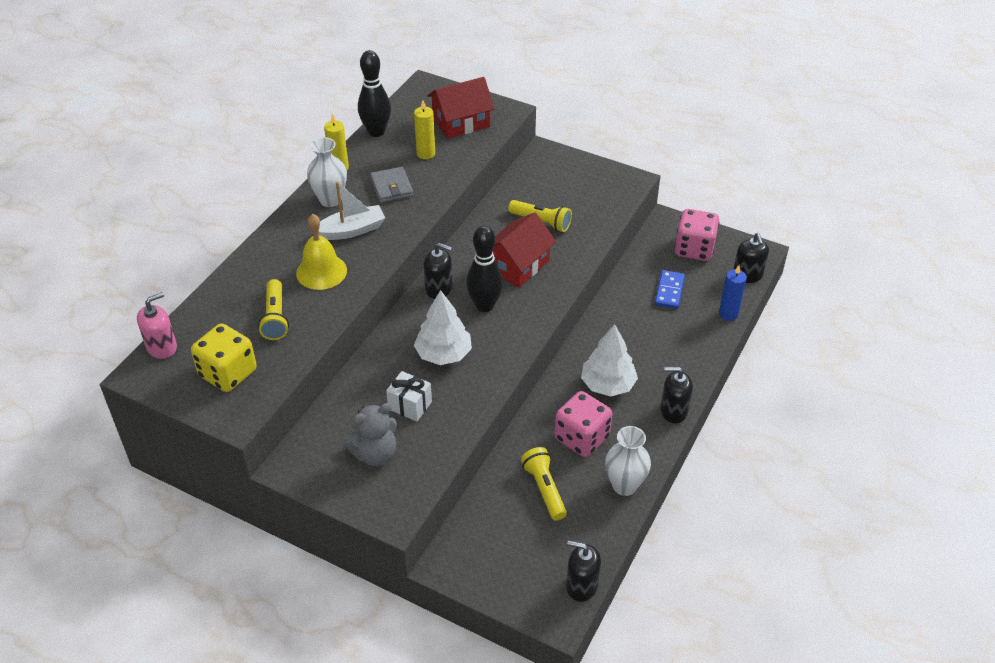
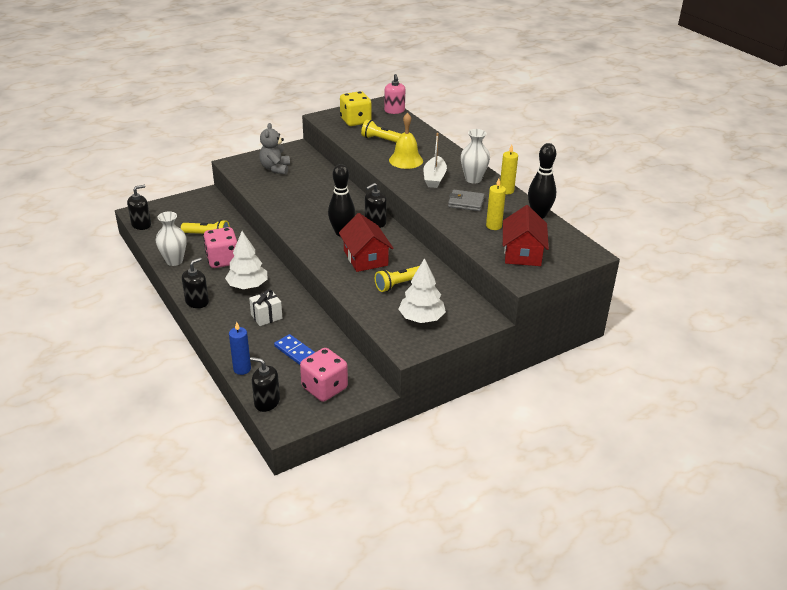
camera: 120 degrees right, 10 degrees down
(410, 405) = (294, 186): white gift -> white gift (266, 316)
(443, 354) = (319, 207): white tree -> white tree (421, 318)

